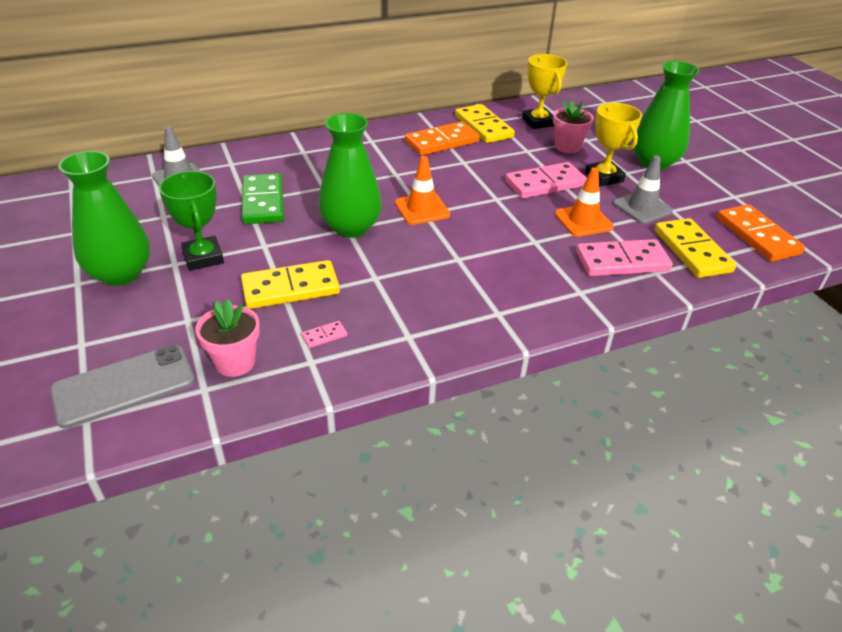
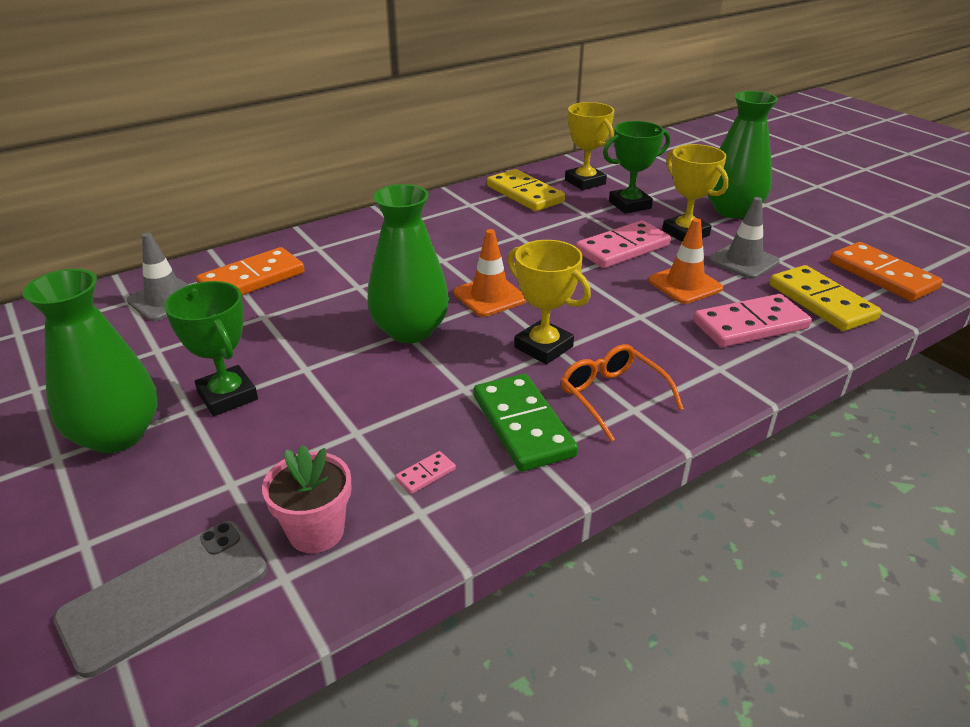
camera: 10 degrees left, 5 degrees down
(263, 202) = (286, 314): green domino -> green domino (523, 425)
(290, 288) = (359, 419): yellow domino -> none
(442, 142) = (483, 216): orange domino -> orange domino (252, 279)
(448, 255) = (543, 347): none -> yellow trophy
(485, 301) = (612, 397): none -> orange glasses
(567, 147) = (629, 205): pink flower pot -> green trophy

